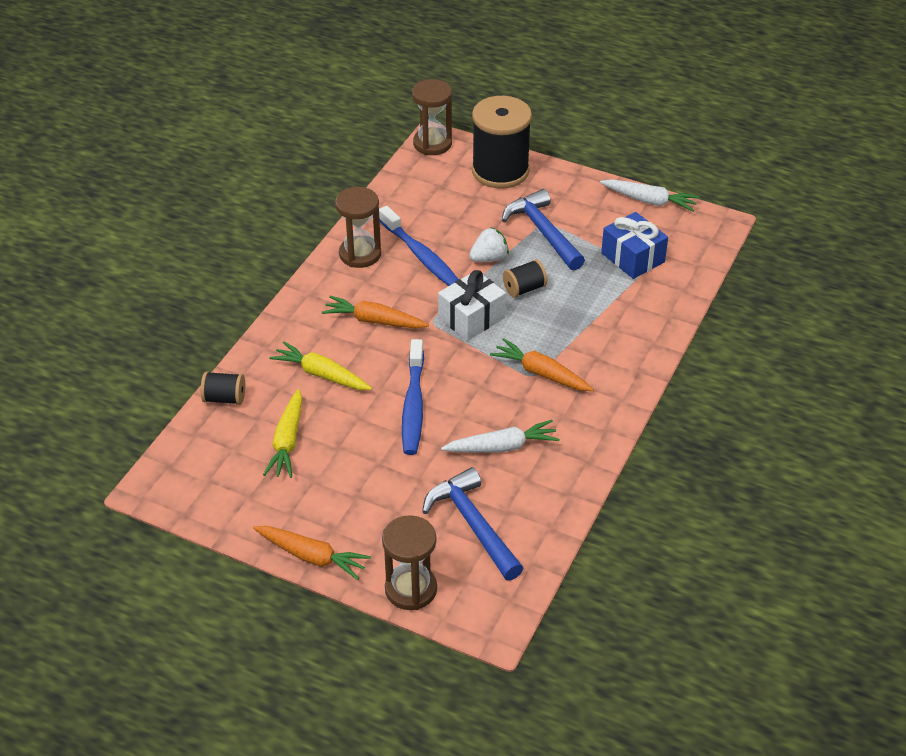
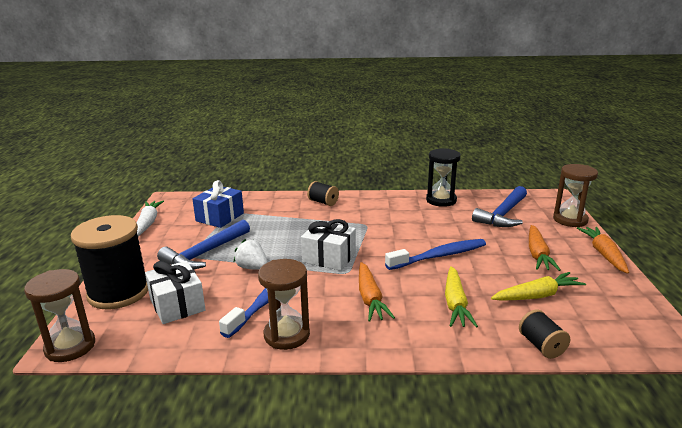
camera: 115 degrees left, 20 degrees down
(453, 202) = (177, 305): none -> white gift
(502, 447) = (436, 220): white carrot -> none
(524, 289) = (280, 246): black spool -> black spool (323, 202)
(541, 373) = (361, 222): orange carrot -> orange carrot (537, 254)
(559, 482) = (441, 200): none -> black hourglass

